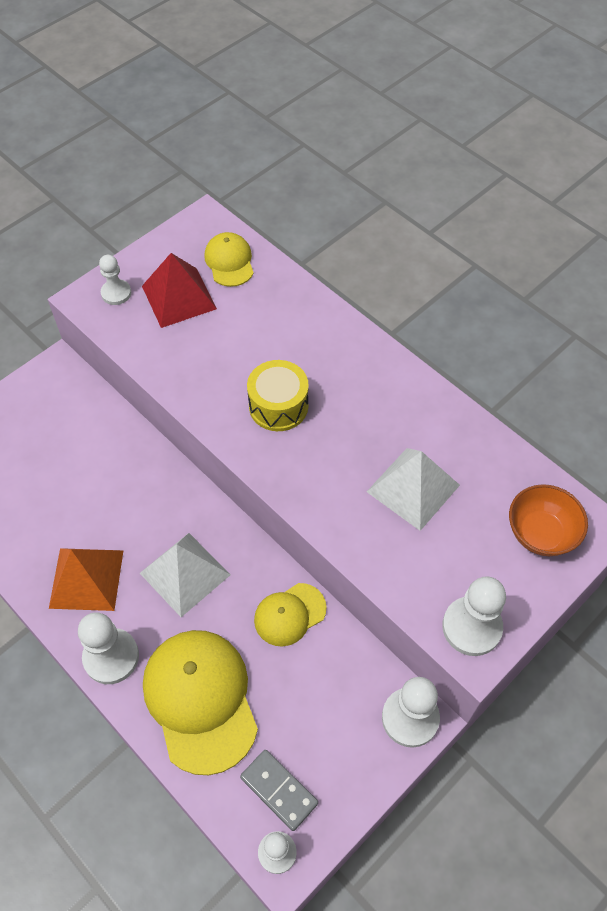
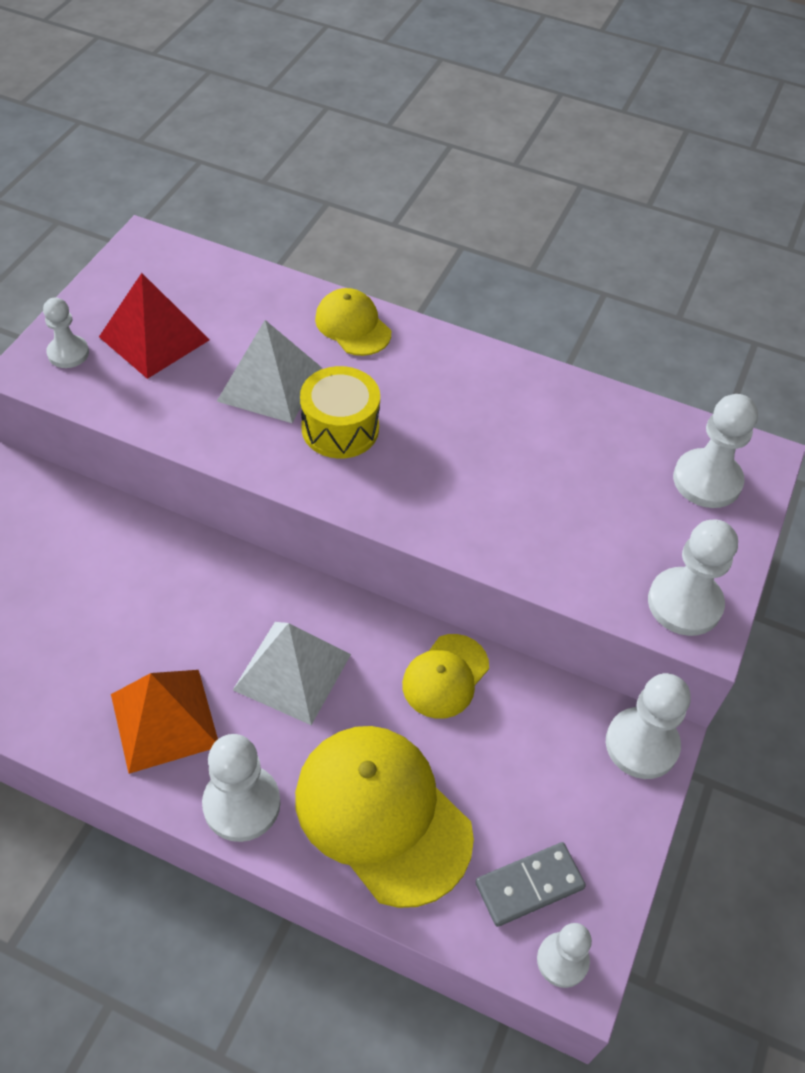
camera: 25 degrees left, 5 degrees down
(229, 261) = (200, 283): yellow cap -> yellow cap (353, 326)
(278, 790) = (529, 886): grey domino -> grey domino turned 45 degrees counterclockwise
(413, 488) = (543, 474): white pyramid -> white pyramid (269, 384)
(540, 533) = (707, 480): orange bowl -> white pawn

